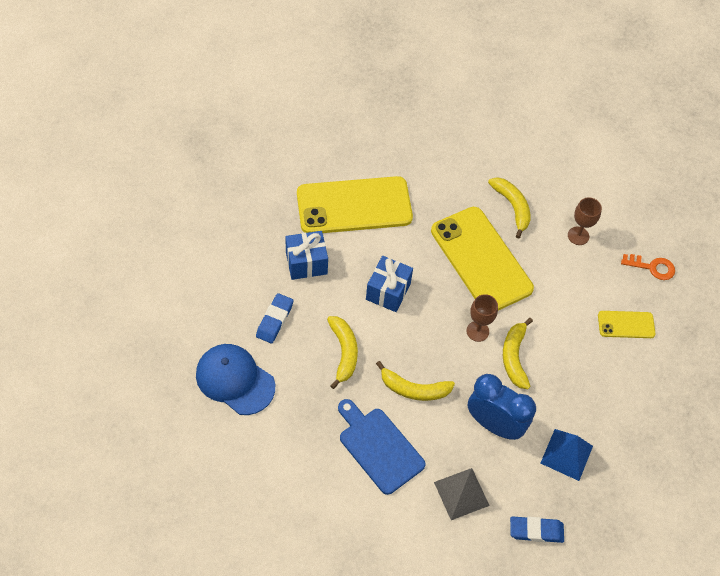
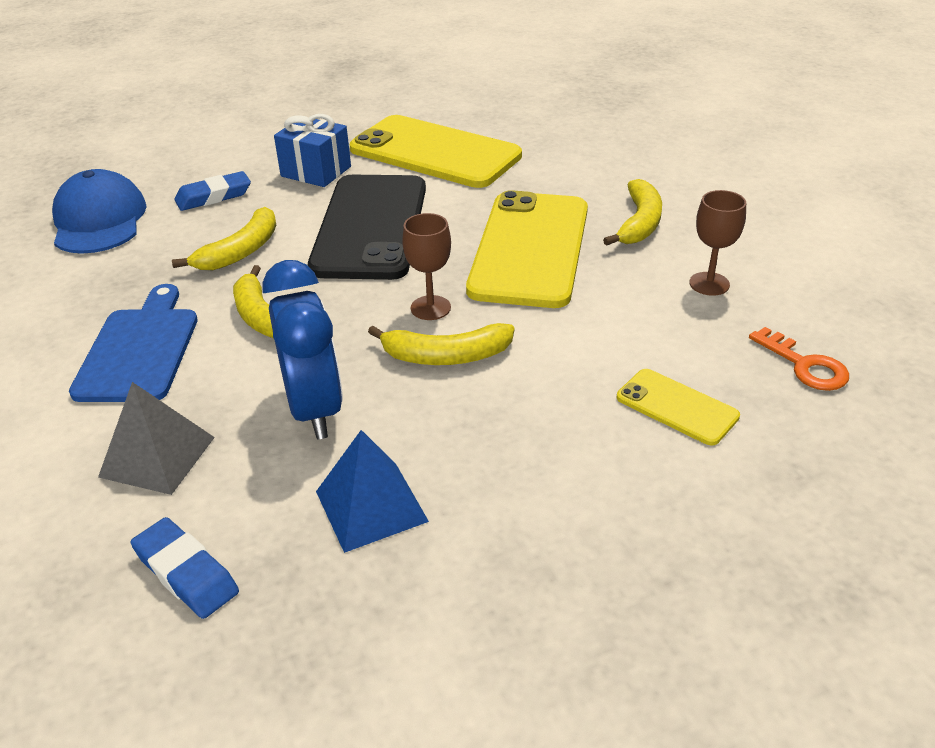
camera: 45 degrees right, 20 degrees down
(388, 291) = (370, 227): blue gift -> black phone
(514, 357) = (446, 356): yellow banana -> yellow banana turned 135 degrees counterclockwise

